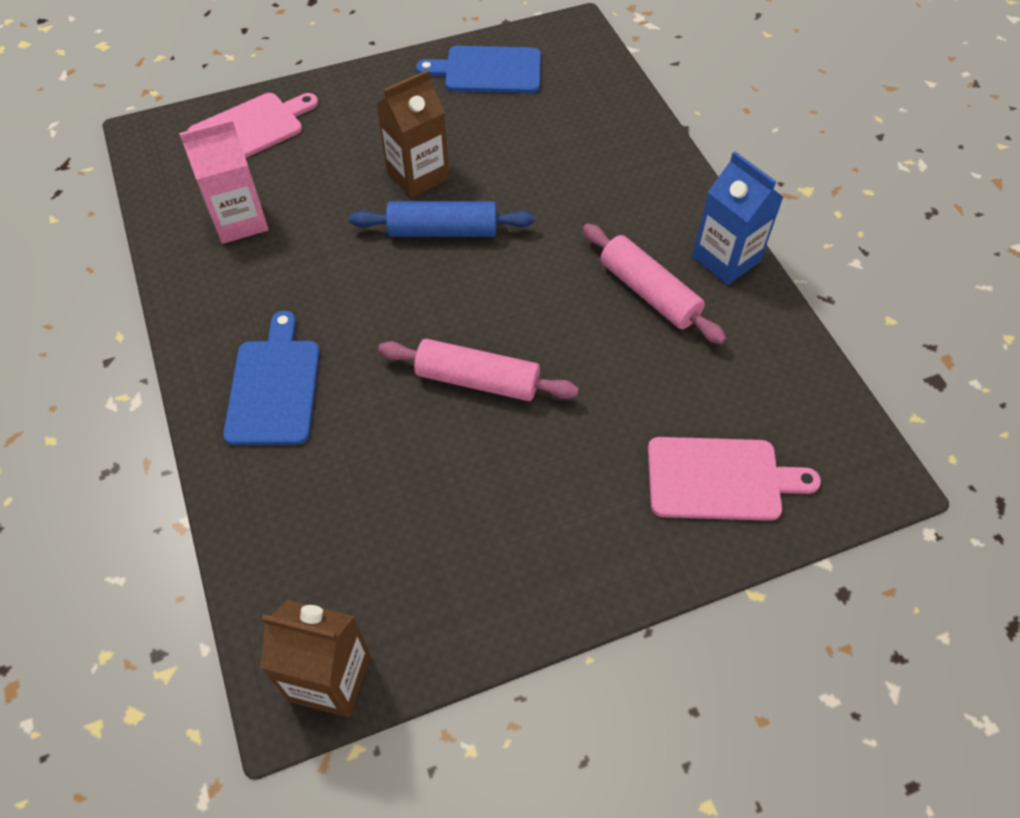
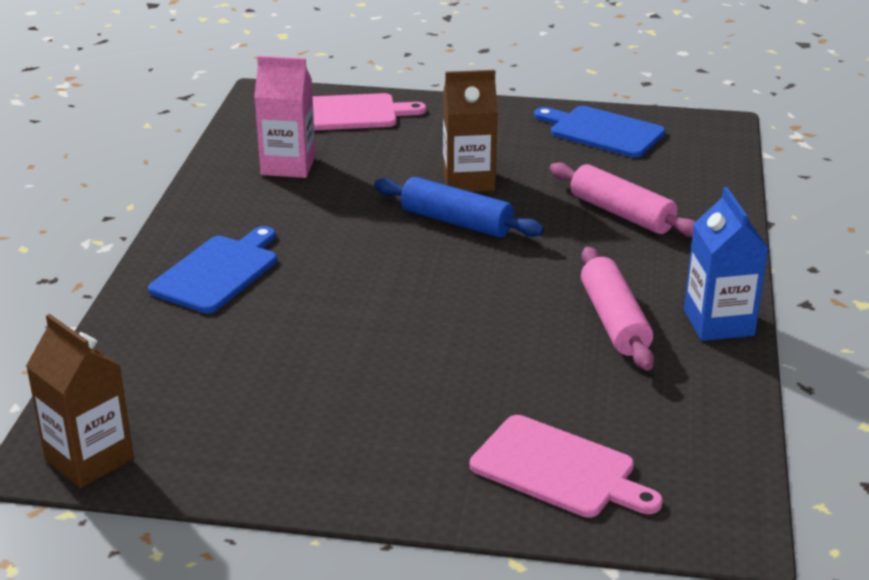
camera: 30 degrees right, 25 degrees down
(477, 380) = (392, 325): pink rolling pin -> pink rolling pin (621, 213)

